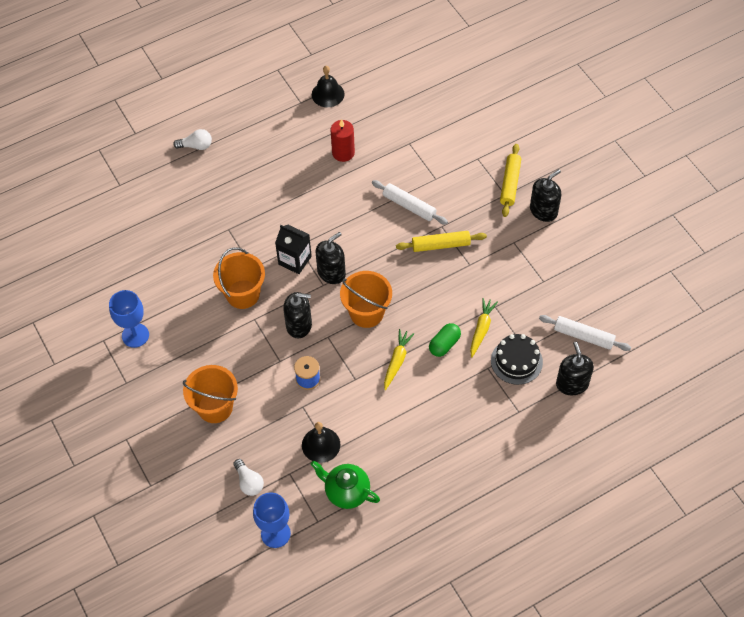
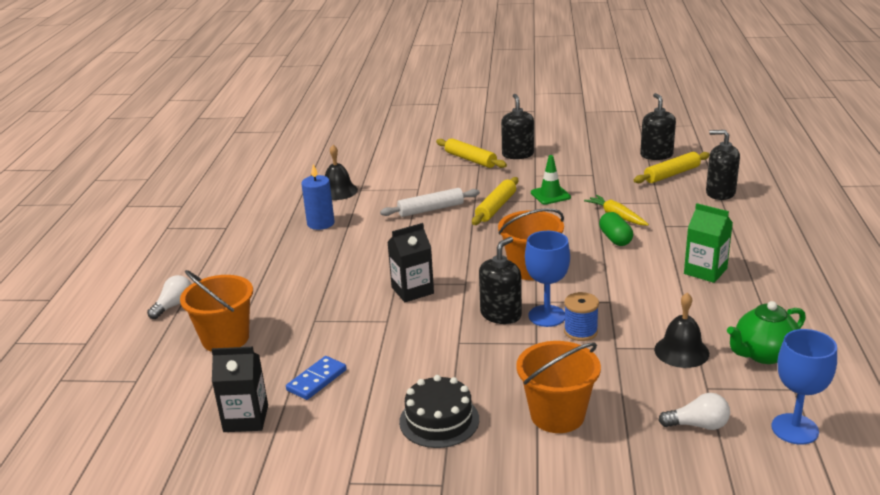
camera: 55 degrees left, 30 degrees down
(121, 260) = (246, 418): none -> black carton
(135, 335) = (375, 447): blue goblet -> blue goblet (547, 316)
(173, 270) = (317, 380): none -> blue domino
(243, 294) = (415, 339): orange bucket -> orange bucket (225, 338)
(328, 94) = (241, 211): black bell -> black bell (338, 191)
(331, 272) = (456, 273): black soap dispenser -> black soap dispenser (656, 155)
(343, 153) = (320, 223): red candle -> blue candle
(397, 361) = (610, 270): yellow carrot -> none
(434, 420) = (705, 271): none -> green carton
(486, 270) = (550, 195): none -> green traffic cone
(516, 361) = (670, 210): black cake -> black cake (439, 420)
(583, 336) = (672, 174): white rolling pin -> yellow rolling pin

